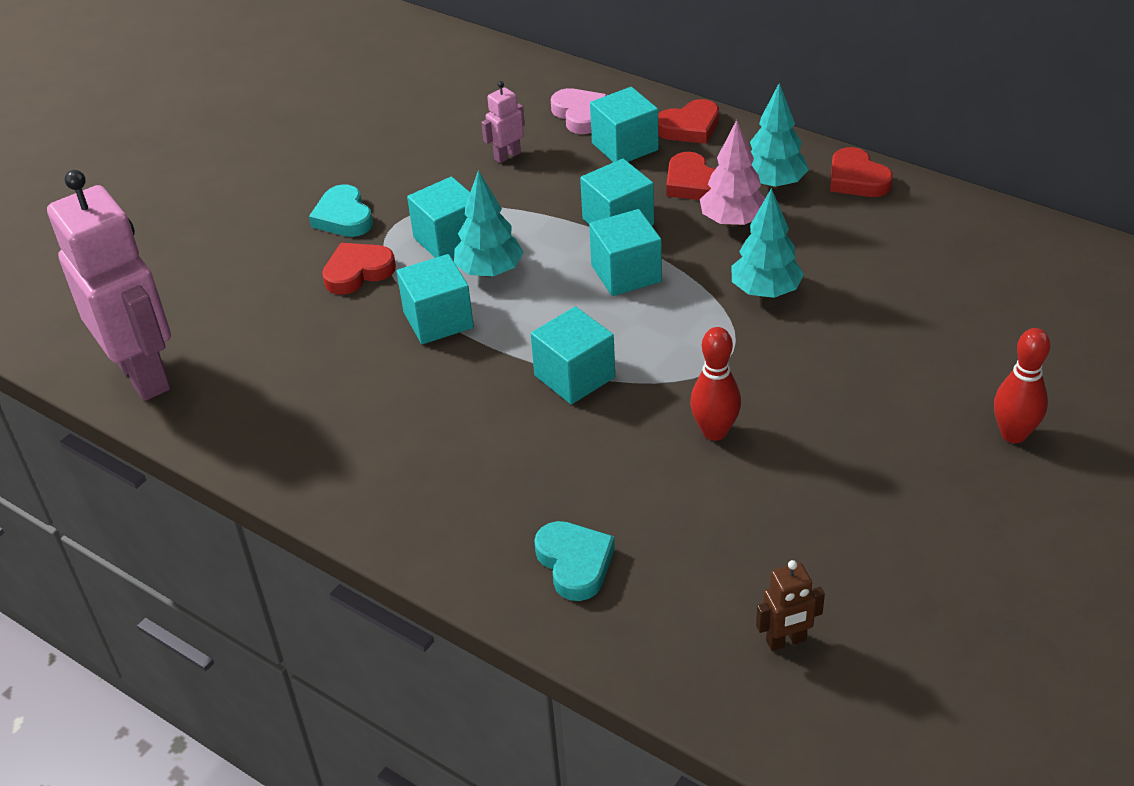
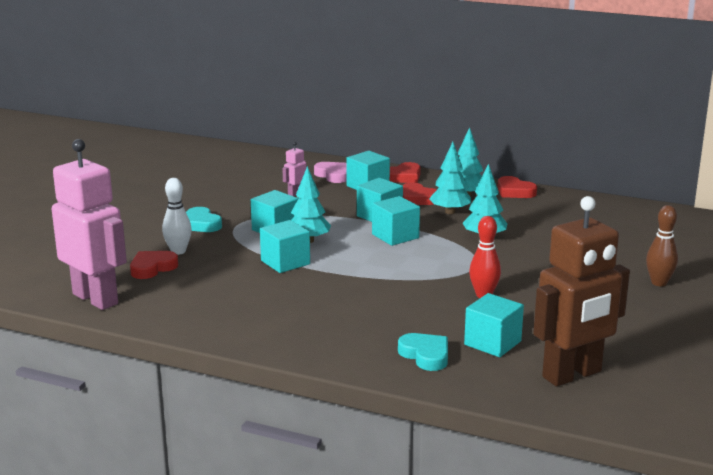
camera: 15 degrees left, 20 degrees down
(291, 278) = (178, 251): none -> white bowling pin
(358, 272) = (222, 246): red heart -> red heart (152, 268)
(574, 376) = (385, 279): turquoise cube -> turquoise cube (492, 343)
(733, 221) = (450, 212): pink tree -> turquoise tree
(786, 641) = (572, 375): brown robot -> brown robot, size x2.46
(1013, 434) = (659, 283): red bowling pin -> brown bowling pin

